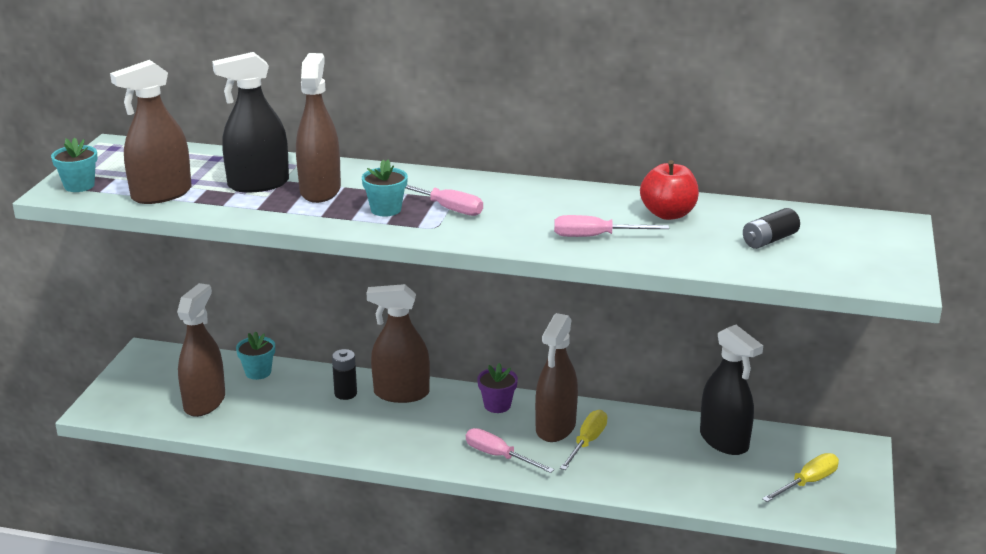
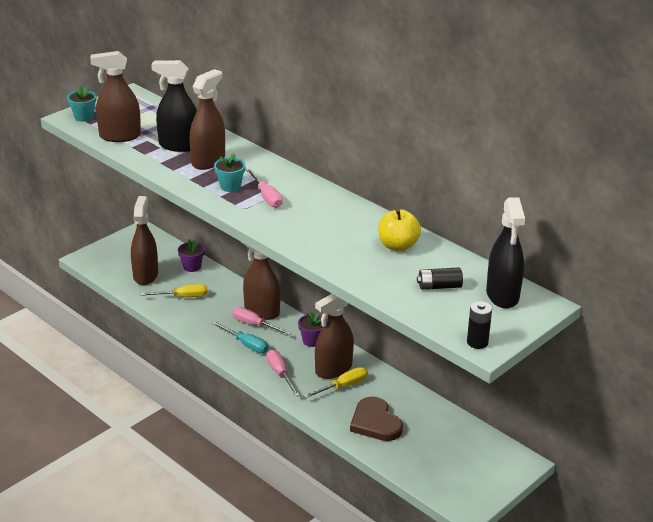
camera: 30 degrees right, 5 degrees up
(204, 402) = (145, 275): brown spray bottle -> brown spray bottle turned 45 degrees counterclockwise
(258, 372) = (192, 267): turquoise flower pot -> purple flower pot
(345, 393) = (229, 299): black battery -> black battery (477, 342)
(421, 438) = (246, 344): none -> turquoise screwdriver
(595, 236) = (331, 246): pink screwdriver -> pink screwdriver (254, 325)
(665, 468) = (375, 422): none -> brown heart
(668, 214) = (398, 246): red apple -> yellow apple
(724, 441) = (433, 420): black spray bottle -> black spray bottle (502, 295)
(808, 482) = (459, 470): yellow screwdriver -> yellow screwdriver (183, 297)

